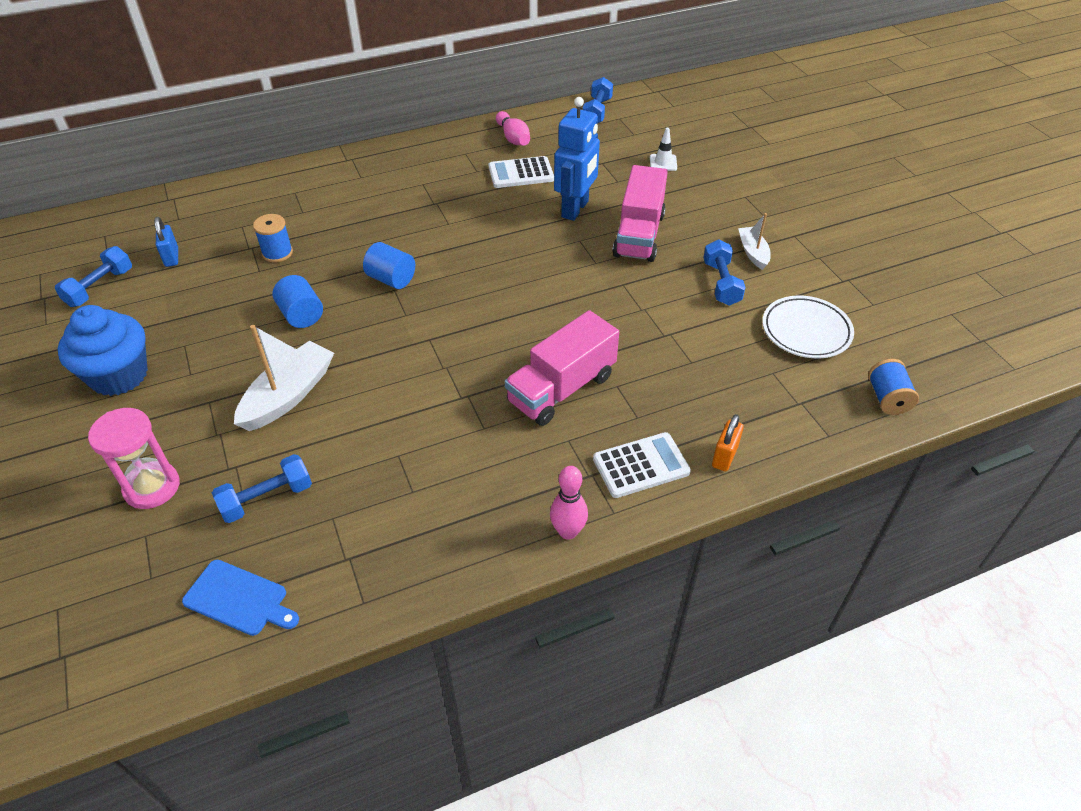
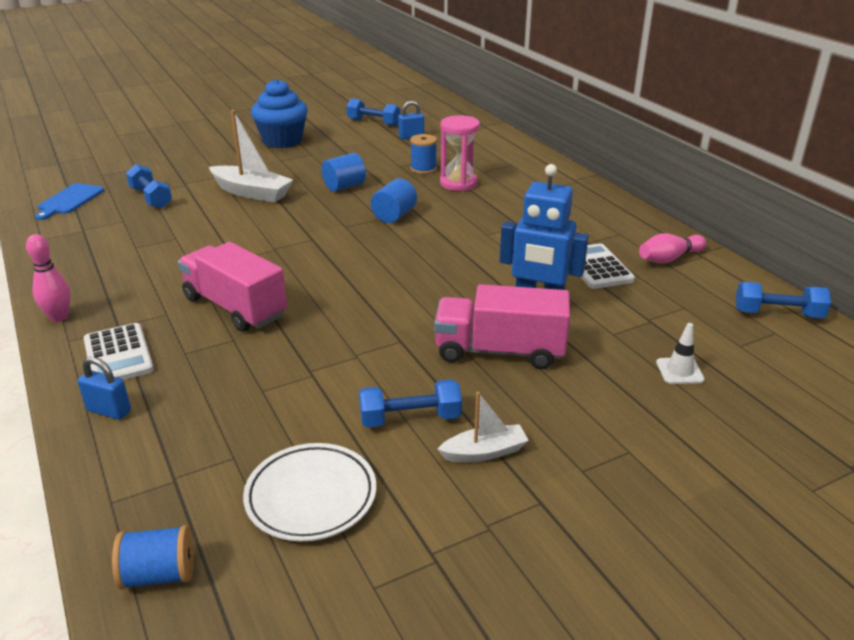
camera: 85 degrees right, 15 degrees down
(152, 487) = (176, 164): pink hourglass -> pink hourglass (458, 183)
(724, 456) = (109, 411): orange padlock -> blue padlock

